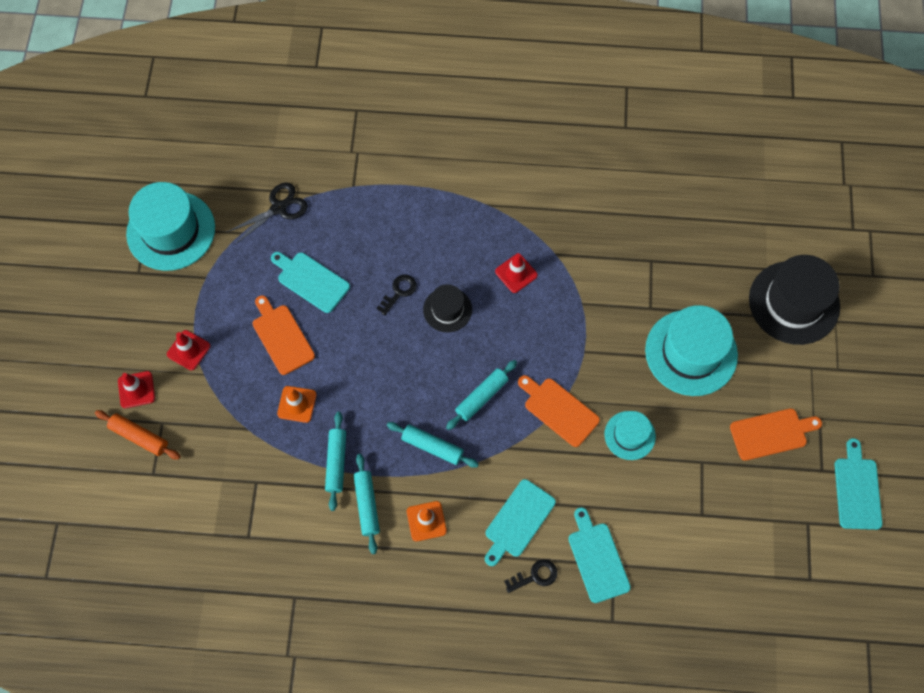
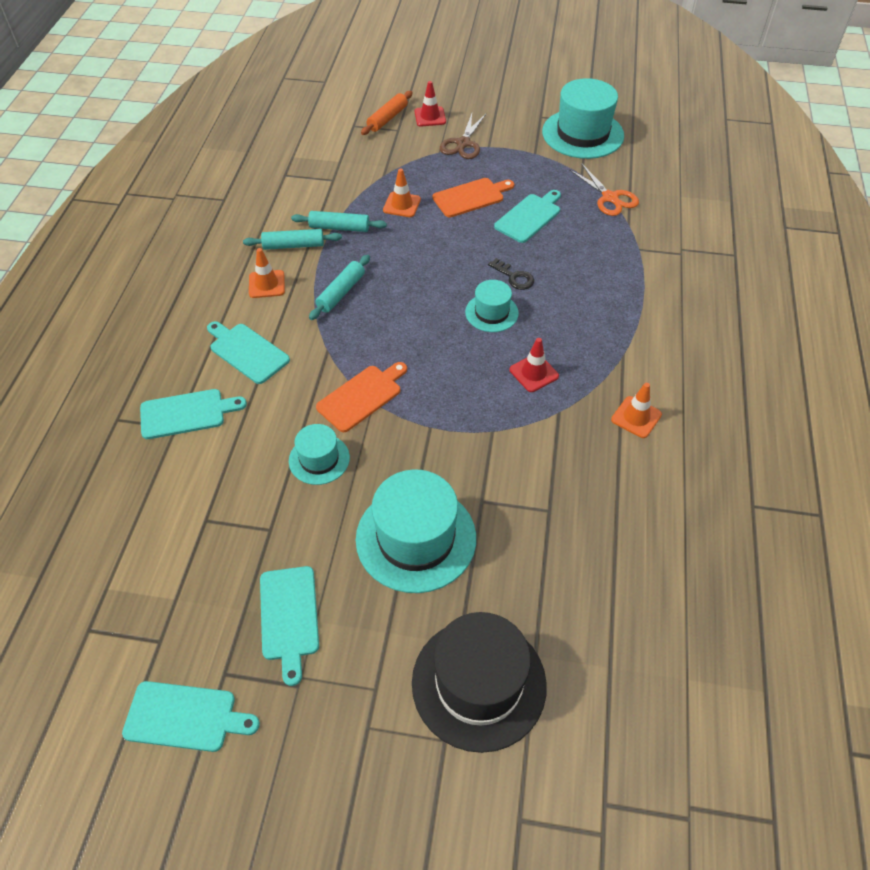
camera: 95 degrees right, 15 degrees down
(188, 350) = (463, 143): red traffic cone -> brown scissors
(278, 208) = (610, 198): black scissors -> orange scissors
(447, 309) = (491, 313): black hat -> turquoise hat
(482, 397) = (388, 333): turquoise rolling pin -> none
(535, 576) = (186, 360): black key -> none
(554, 198) = (636, 417): none -> orange traffic cone
(771, 433) = (289, 617): orange cutting board -> turquoise cutting board

